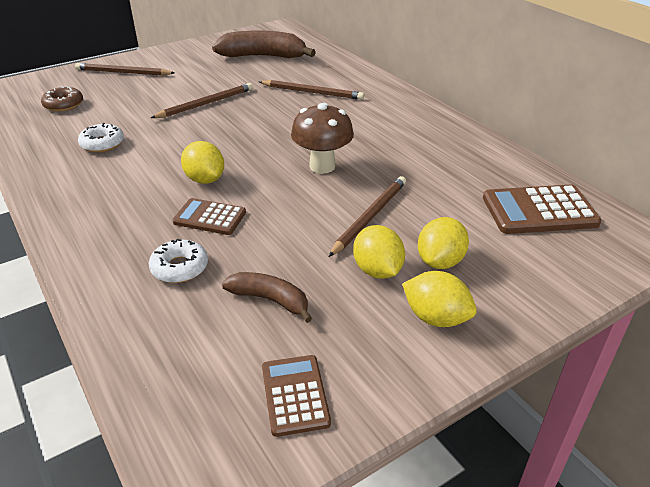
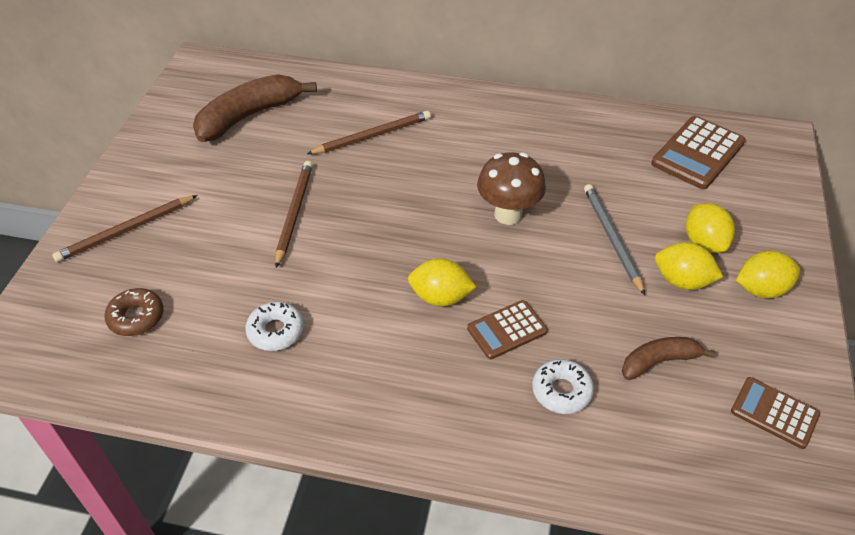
camera: 45 degrees left, 10 degrees up
(370, 217) = (612, 238): brown pencil -> grey pencil

